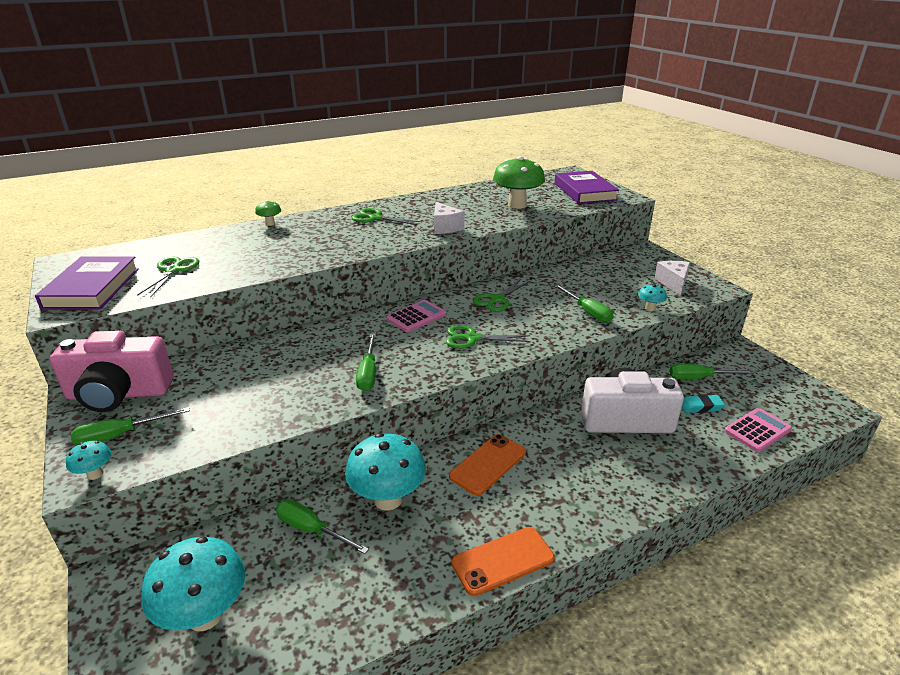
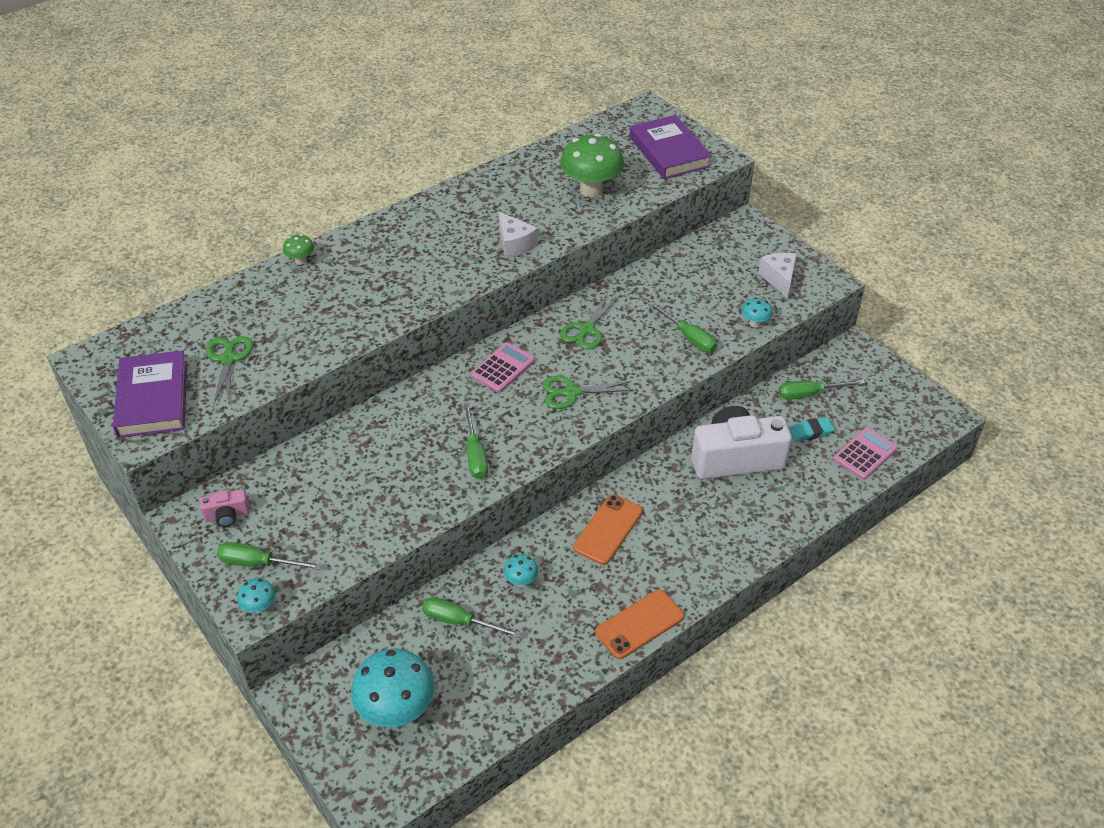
camera: 10 degrees left, 15 degrees up
(119, 394) = (227, 515): pink camera -> pink camera, size x0.44
(120, 435) = (258, 563): green screwdriver -> green screwdriver turned 45 degrees clockwise
(375, 218) = (426, 235): green scissors -> none
(388, 499) = (521, 581): turquoise mushroom -> turquoise mushroom, size x0.46

